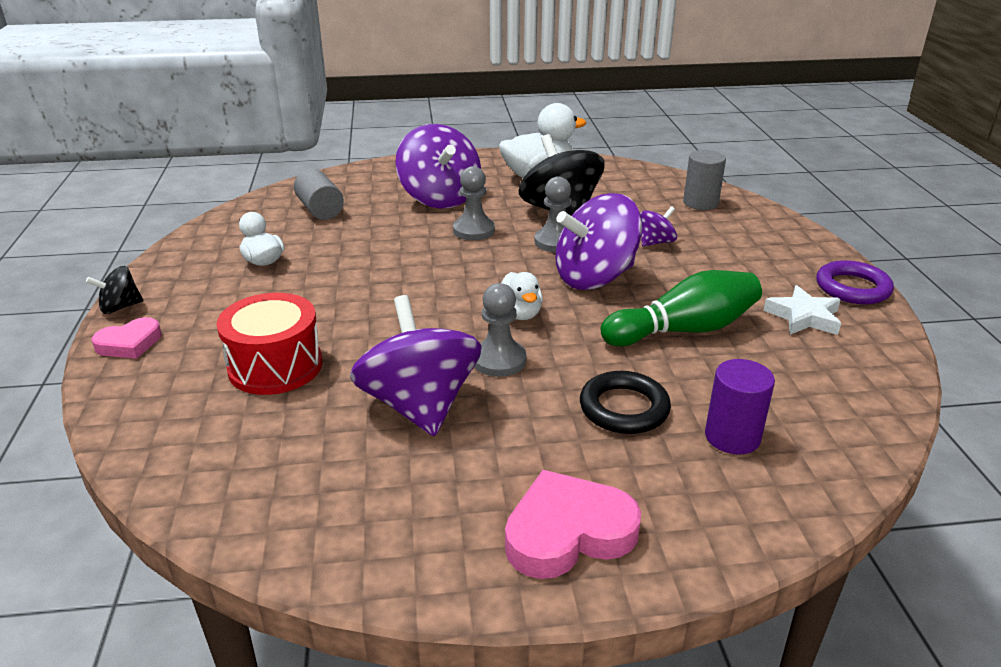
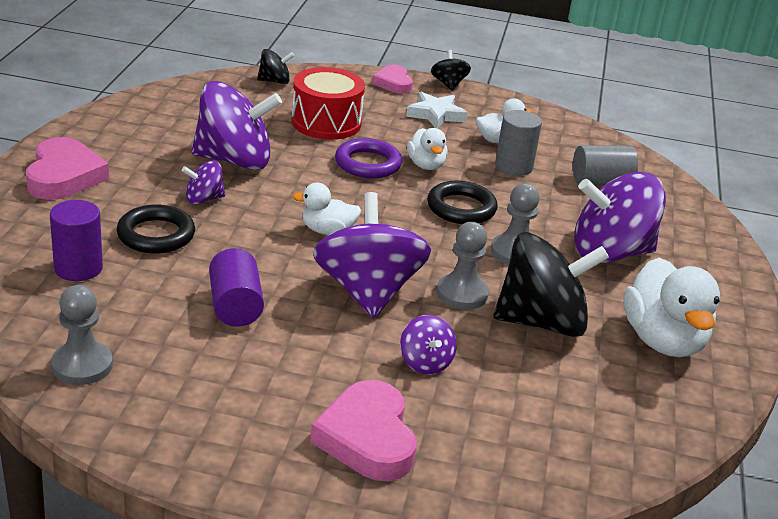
camera: 105 degrees right, 0 degrees up
(156, 438) = (274, 81): none -> black spinning top
(345, 288) = (426, 165): none -> white duck
(419, 260) = (461, 208): none -> black ring
(499, 360) = (264, 203): grey pawn -> grey pawn (82, 365)
(525, 400) = (204, 199): none -> purple spinning top
(683, 330) = (235, 306): green bowling pin -> purple cylinder
(700, 203) = (526, 452): grey cylinder -> grey cylinder (513, 166)
(756, 248) = (367, 438): none -> pink heart
(804, 317) = (197, 394): white star -> white star (435, 115)
(852, 288) = (224, 468): purple ring -> purple ring (368, 164)

